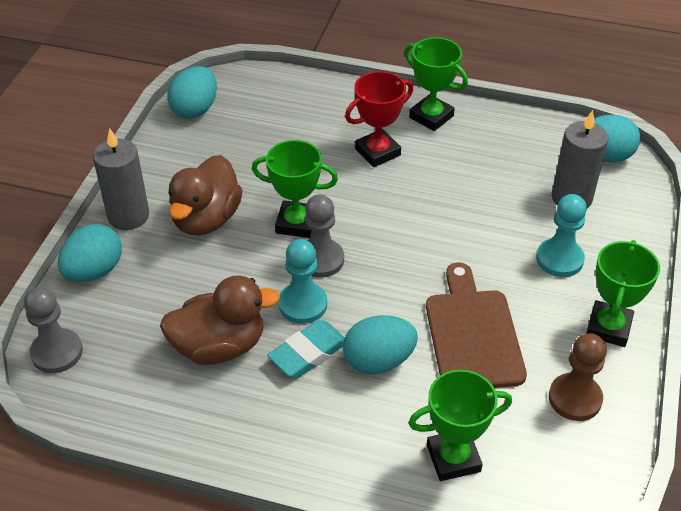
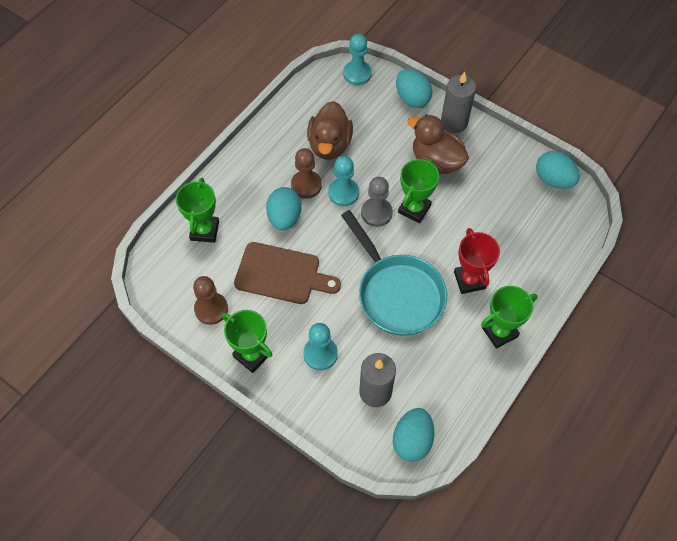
camera: 110 degrees right, 15 degrees up
(57, 352) = (357, 74): grey pawn -> turquoise pawn
(308, 353) = (306, 185): turquoise eraser -> brown pawn
(432, 210) = (397, 293): none -> turquoise pan

